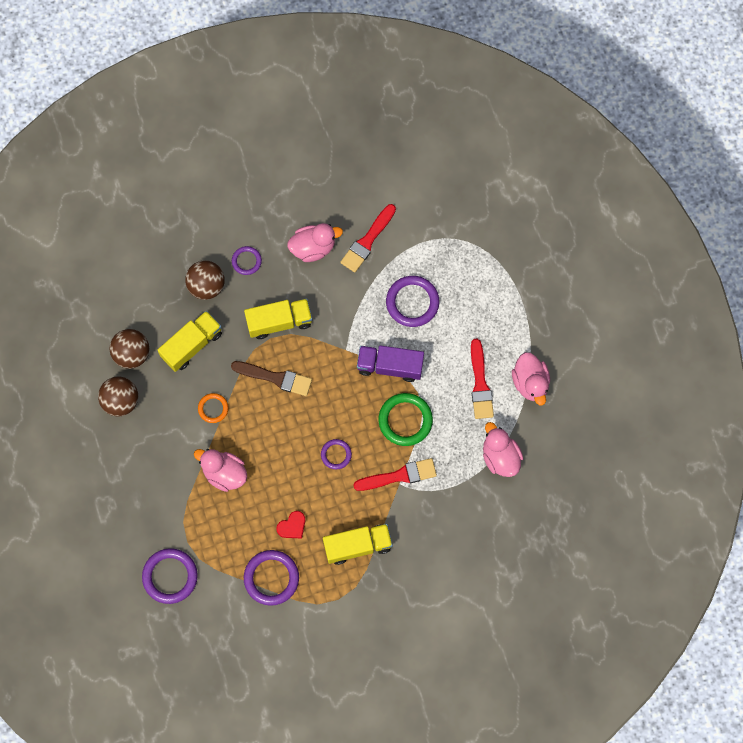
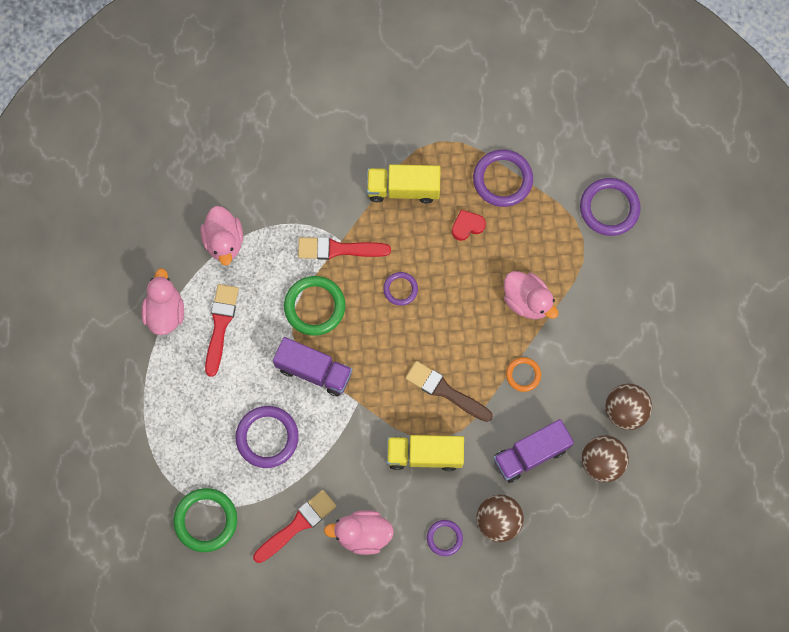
camera: 165 degrees left, 0 degrees up
(192, 345) = (530, 454): yellow truck -> purple truck
(441, 226) = (206, 520): none -> green ring

